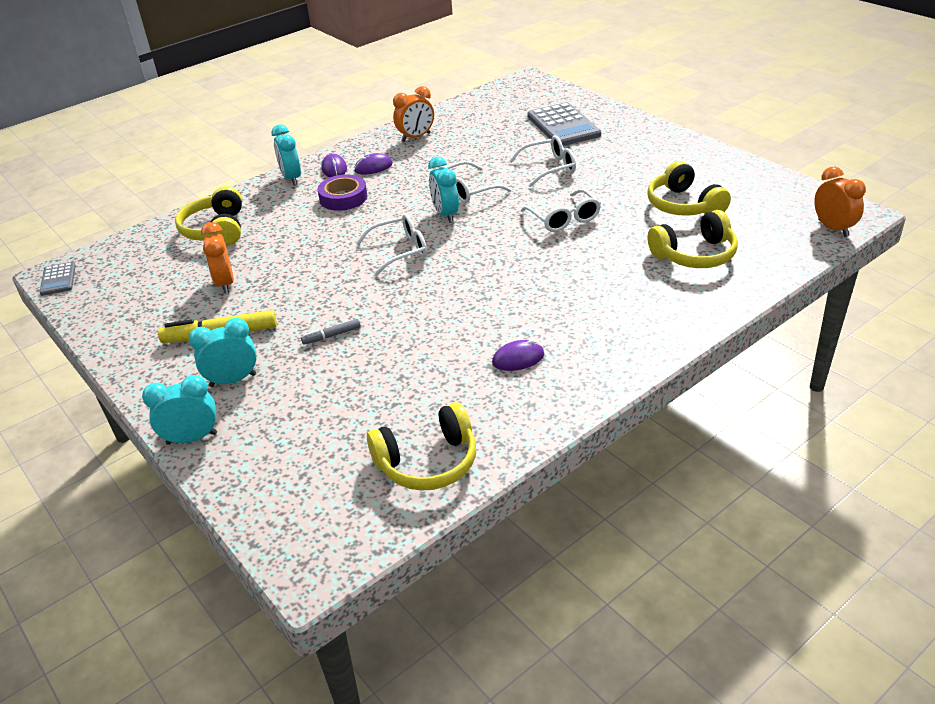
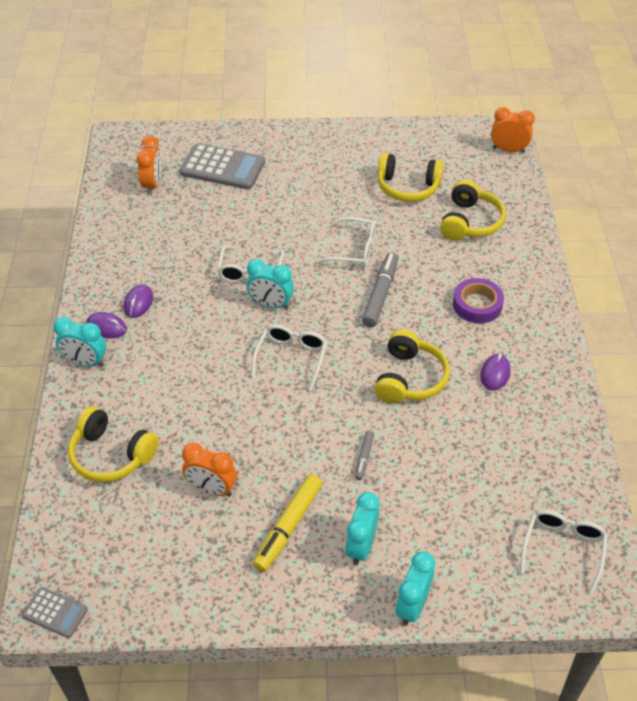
camera: 55 degrees left, 10 degrees up
(343, 198) = (165, 347): purple tape -> purple tape (477, 305)
(416, 137) = (122, 251): orange clock -> orange clock (153, 185)
(428, 462) = (560, 481): yellow headphones -> yellow headphones (409, 378)
(530, 255) = (380, 294): none -> grey marker
(549, 168) = (275, 213): white glasses -> white glasses (563, 548)

